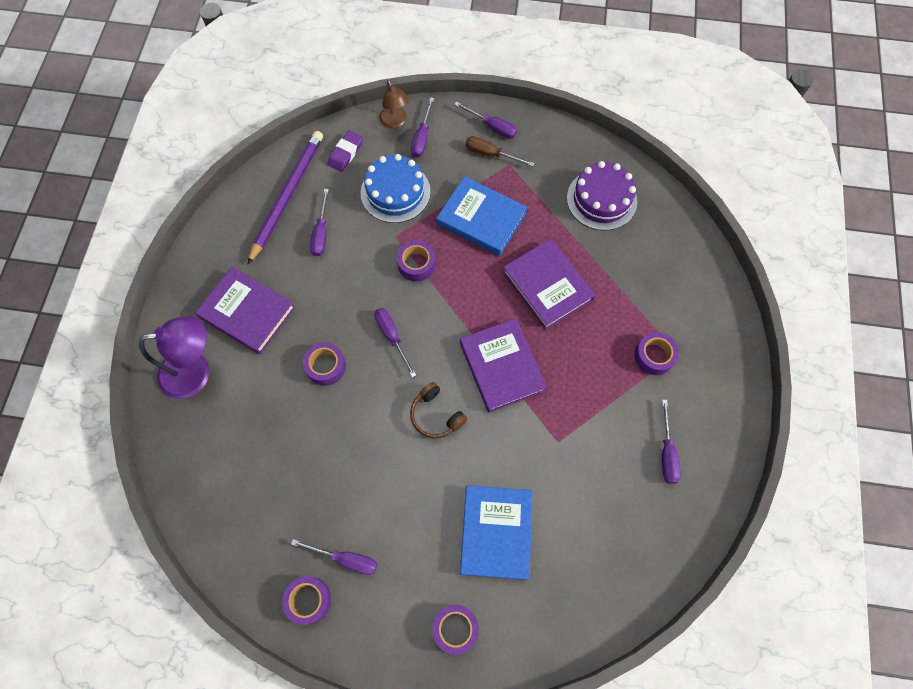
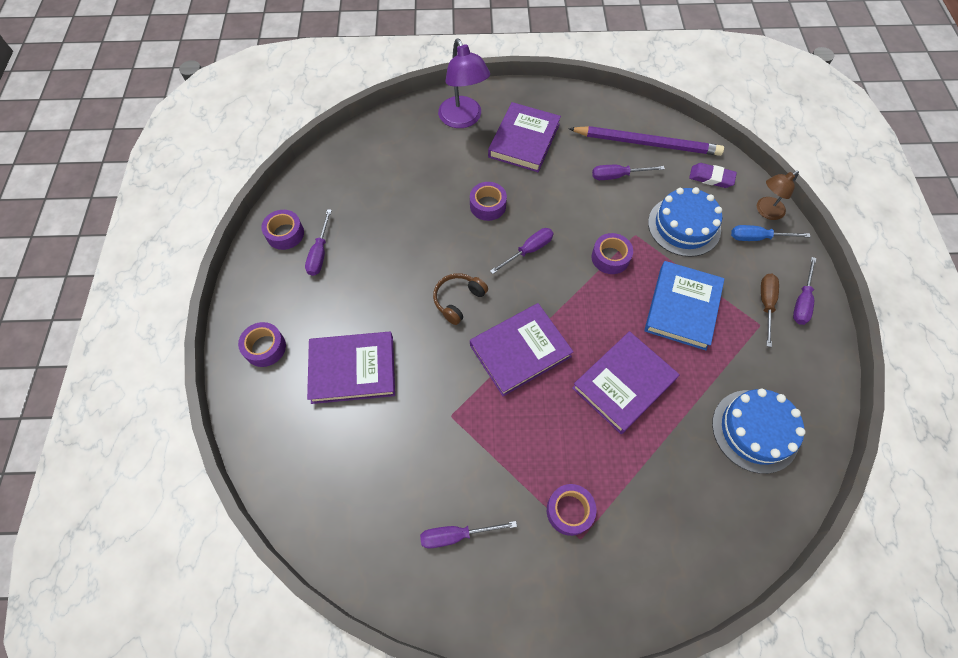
camera: 80 degrees right, 5 degrees down
(422, 138) = (757, 238): purple screwdriver -> blue screwdriver
(496, 532) = (353, 369): blue book -> purple book
(601, 199) = (755, 430): purple cake -> blue cake

